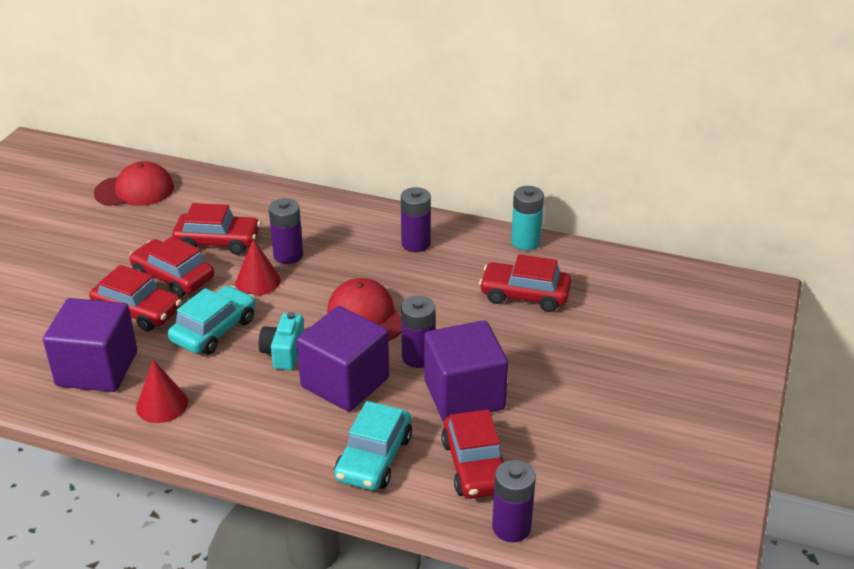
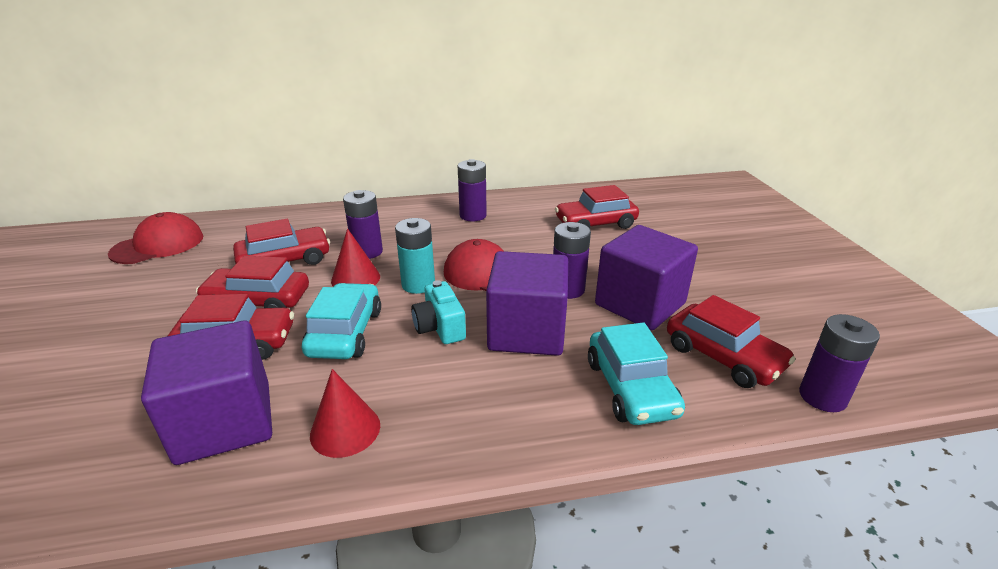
camera: 30 degrees left, 5 degrees down
(525, 242) = (554, 194): turquoise battery -> turquoise battery (418, 284)

